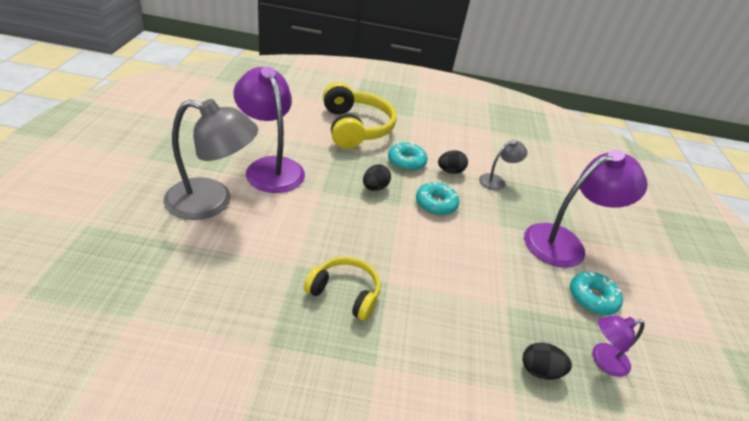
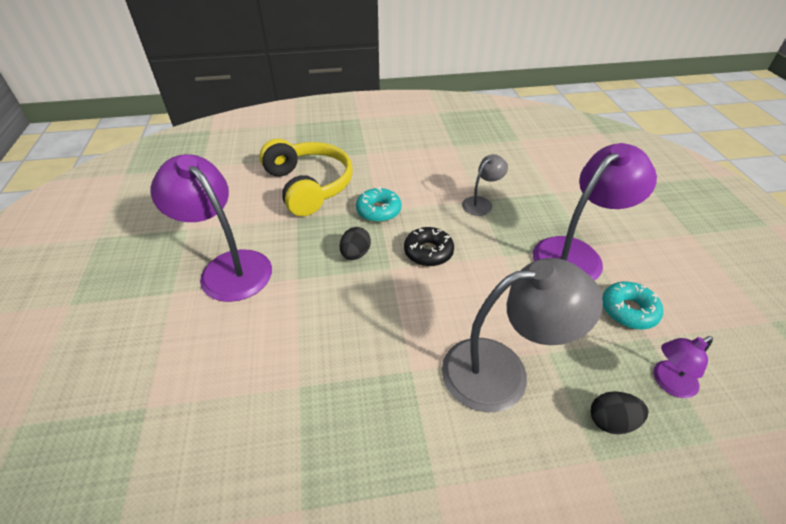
camera: 10 degrees left, 5 degrees up
(212, 201) = (171, 336): grey lamp -> grey lamp (502, 371)
(345, 293) = (368, 403): yellow headphones -> none
(436, 204) = (428, 252): turquoise donut -> black donut
(450, 171) = (429, 207): black egg -> none

